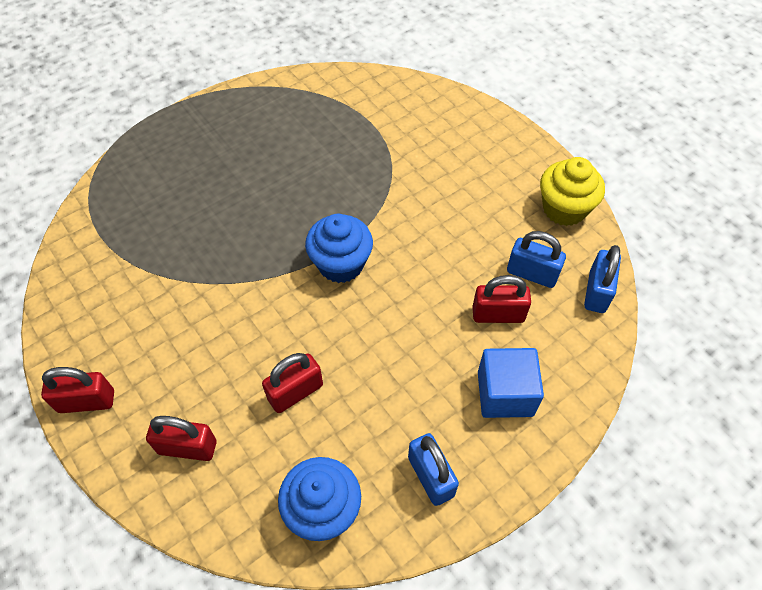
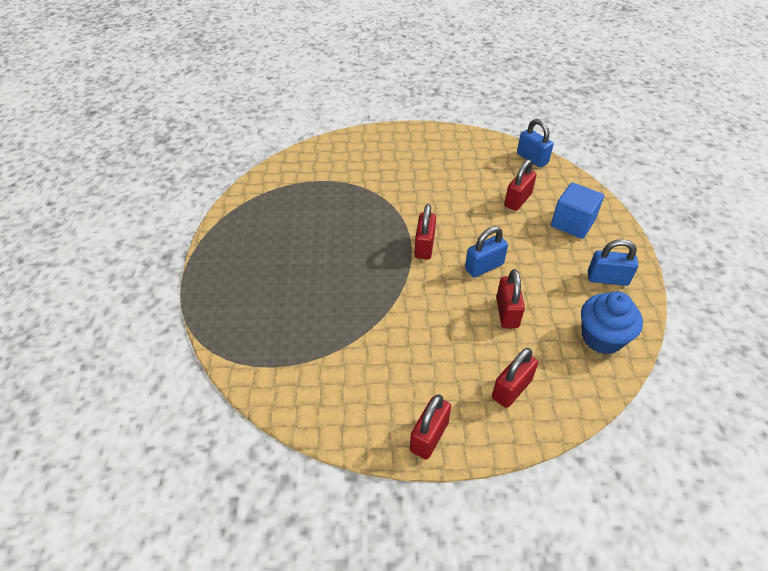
camera: 55 degrees left, 10 degrees down
(341, 264) = (424, 246): blue cupcake -> red padlock
(532, 273) = (500, 174): blue padlock -> blue padlock (484, 267)
(564, 209) = (466, 141): yellow cupcake -> none

